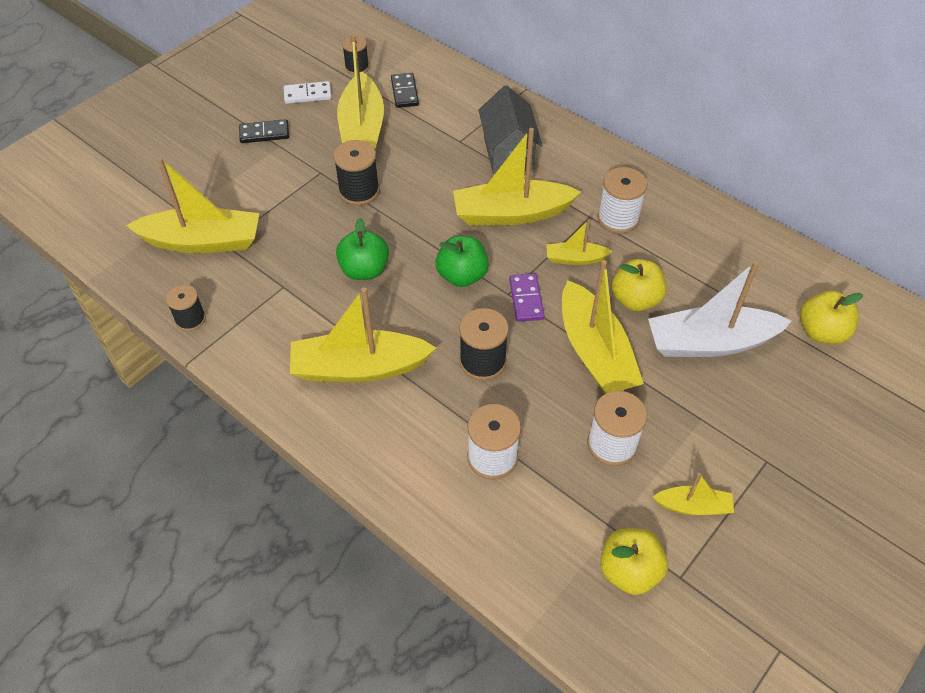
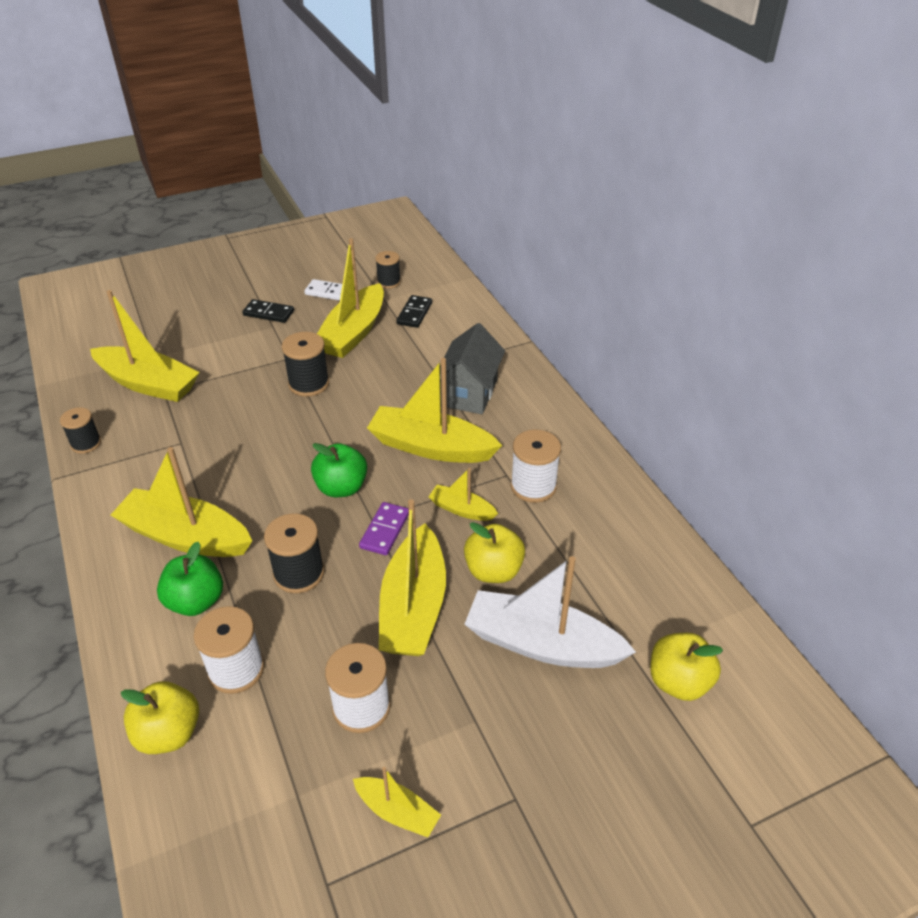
camera: 25 degrees right, 10 degrees down
(364, 270) = (259, 452): green apple -> green apple (196, 601)
(629, 571) = (278, 850): yellow apple -> yellow apple (169, 733)

